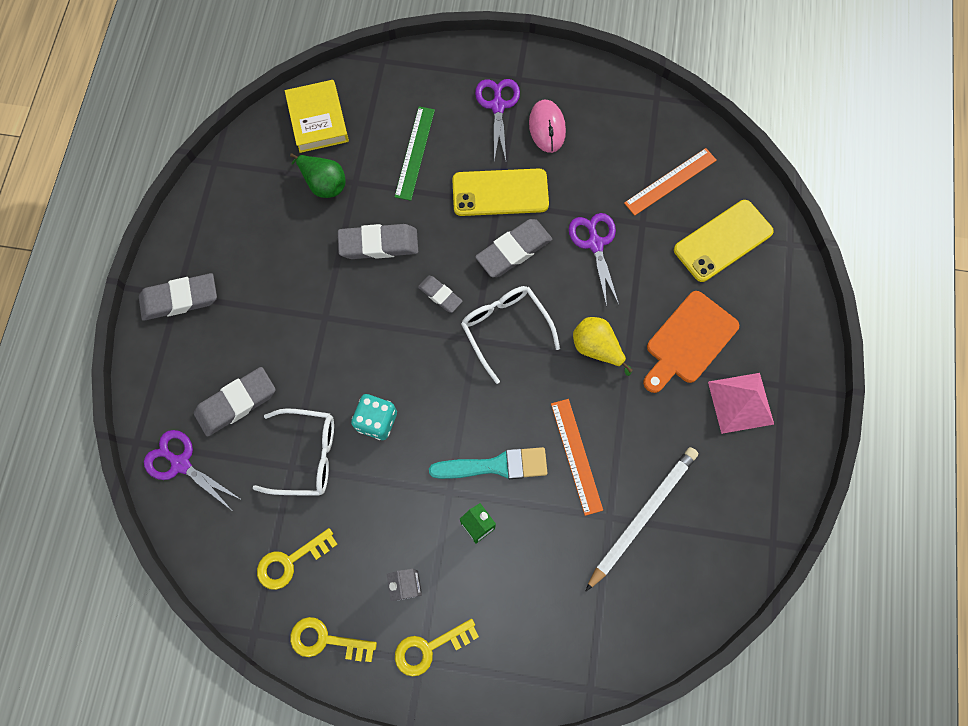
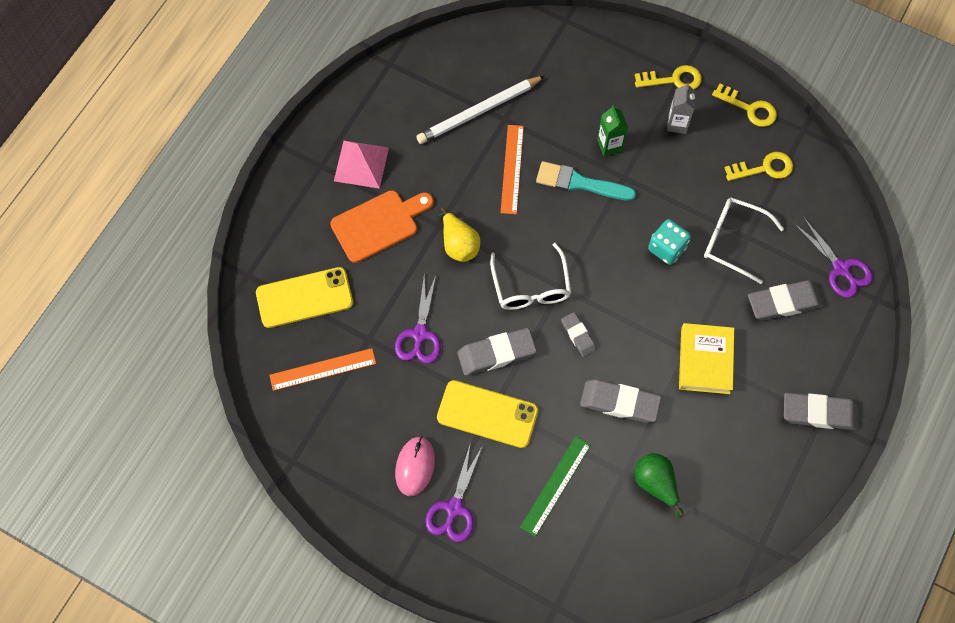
camera: 160 degrees left, 5 degrees down
(318, 120) = (643, 558): yellow book -> yellow book (705, 360)

